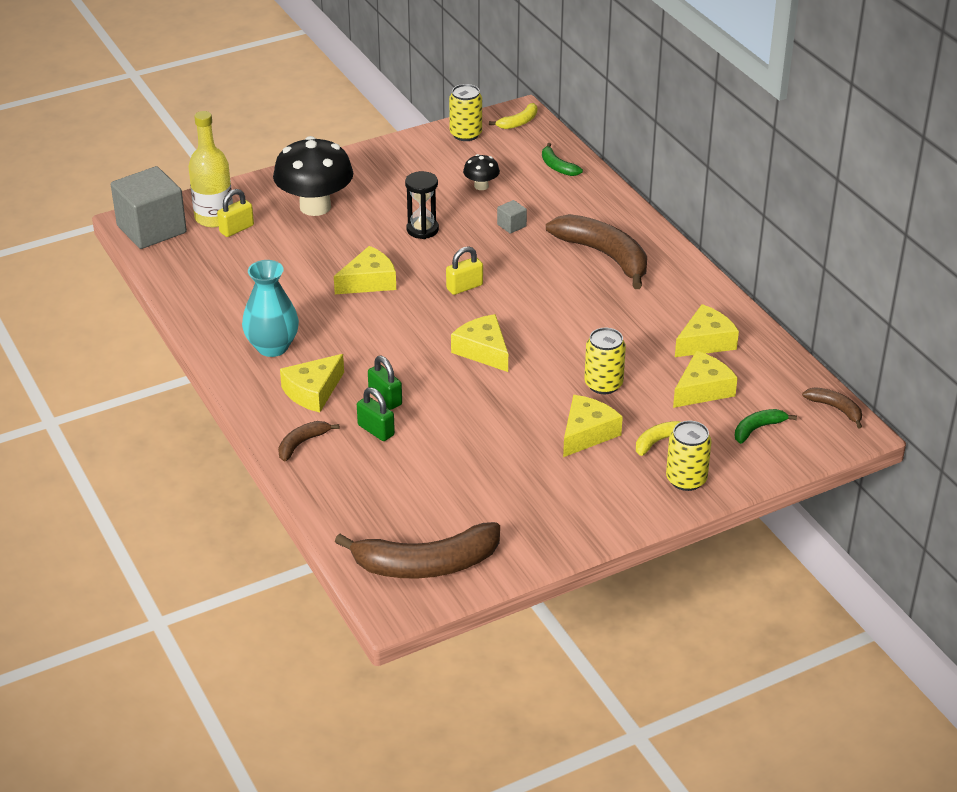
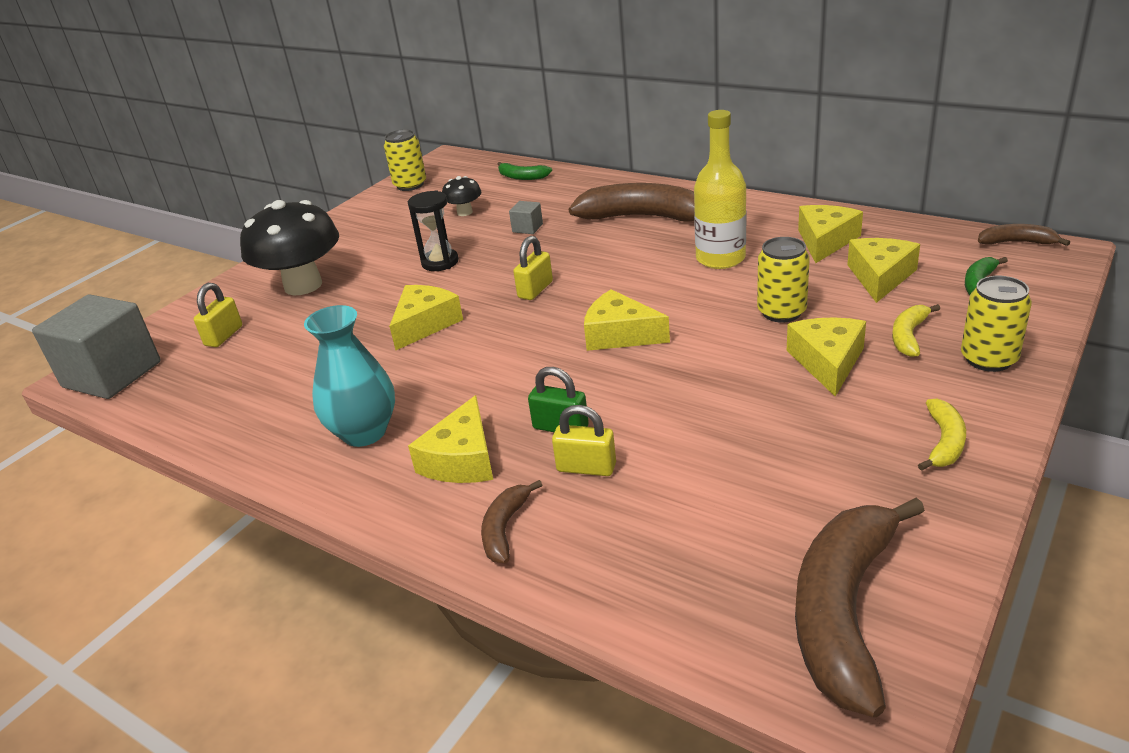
camera: 25 degrees left, 5 degrees down
(214, 218) = (188, 336): yellow bottle -> yellow bottle (720, 259)
(376, 430) = (586, 468): green padlock -> yellow padlock
(426, 564) = (844, 611): brown banana -> brown banana turned 150 degrees clockwise
(519, 122) = (452, 163): yellow banana -> yellow banana (944, 442)

